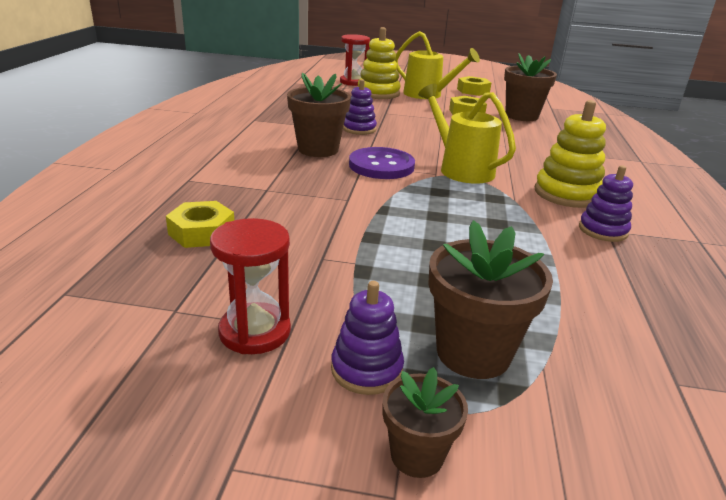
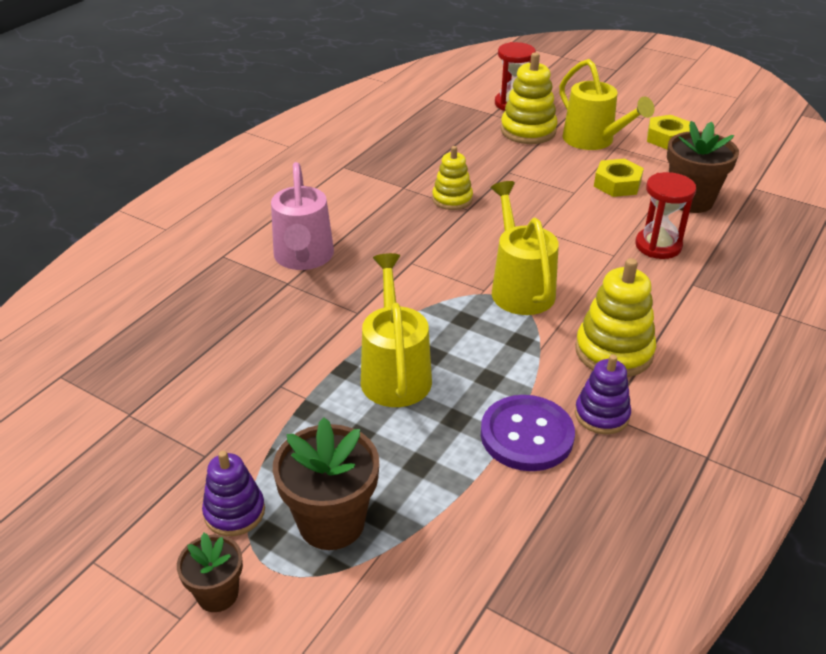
camera: 25 degrees right, 10 degrees up
(202, 232) = (196, 330): yellow nut -> none
(255, 331) = (175, 452): red hourglass -> red hourglass (658, 246)
(268, 173) = (303, 258): none -> pink watering can
(318, 149) = (380, 229): brown flower pot -> none
(359, 129) = (452, 199): purple stacking toy -> yellow stacking toy
(381, 166) = (431, 267): purple button -> purple button (527, 435)
(418, 231) = (394, 372): none -> yellow watering can

